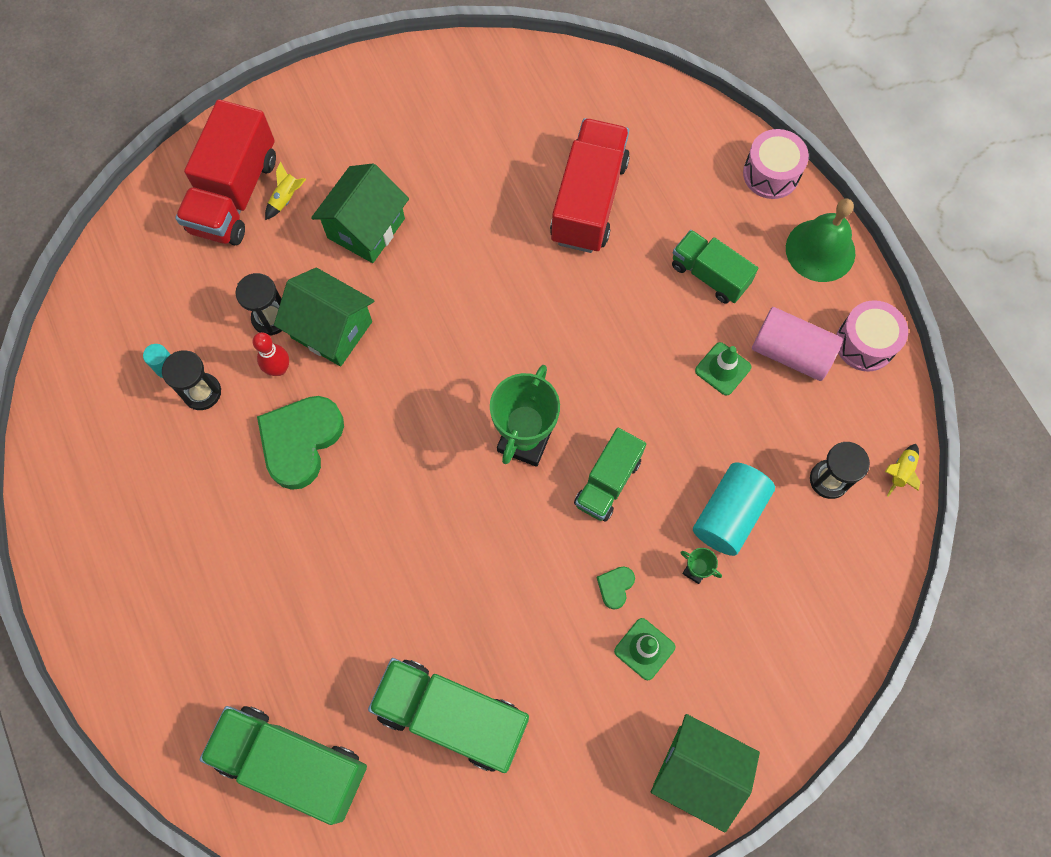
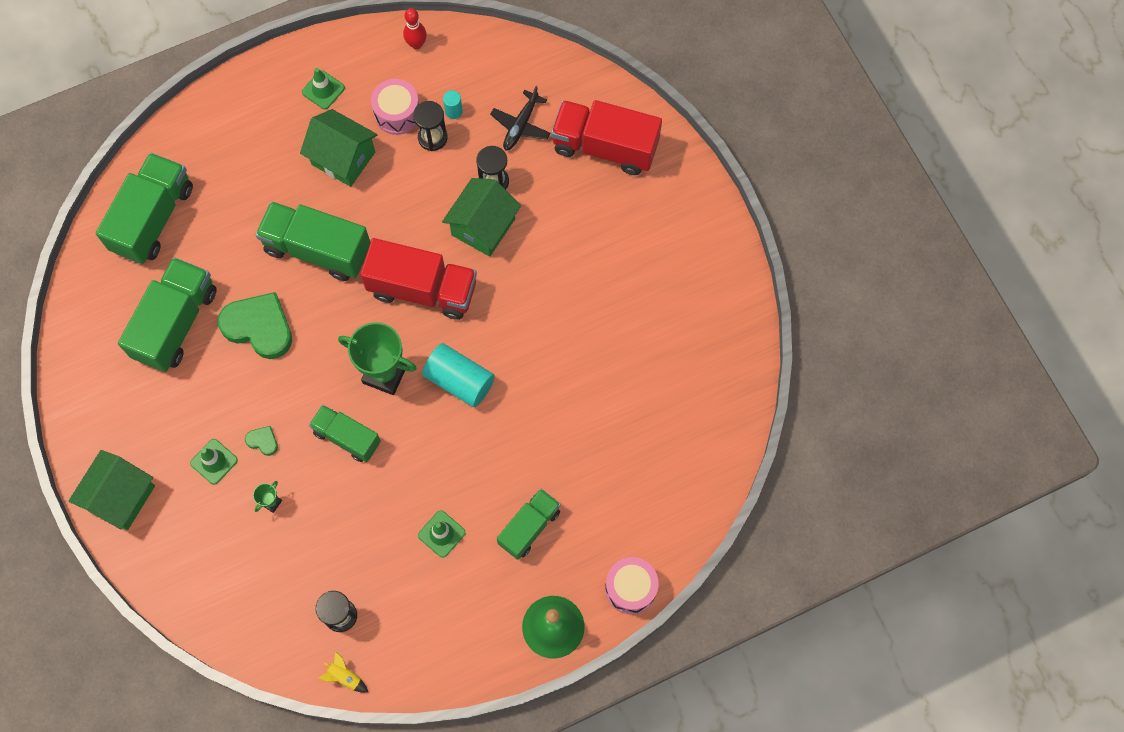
camera: 90 degrees right, 0 degrees up
(115, 536) = (323, 90): none -> green traffic cone
(195, 287) = (521, 125): none -> black plane
(279, 369) = (450, 190): red bowling pin -> red bowling pin (416, 44)
(286, 198) = (601, 186): yellow rocket -> none
(300, 441) = (390, 210): green heart -> green heart (259, 327)
(352, 531) = (318, 249): none -> green truck
(366, 228) = (574, 248): green house -> green house (343, 158)
(588, 201) = (601, 427): red truck -> red truck (422, 289)
(729, 514) = (315, 532): turquoise cylinder -> turquoise cylinder (459, 381)
(791, 352) = (455, 592): pink cylinder -> none
(865, 343) = (462, 658): pink drum -> pink drum (397, 113)

